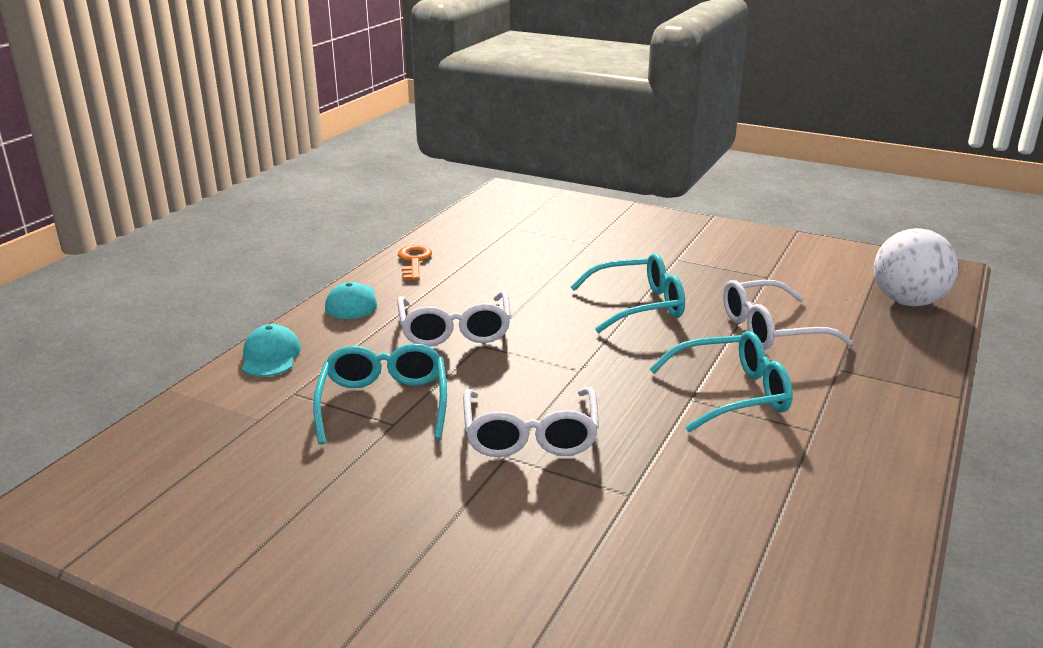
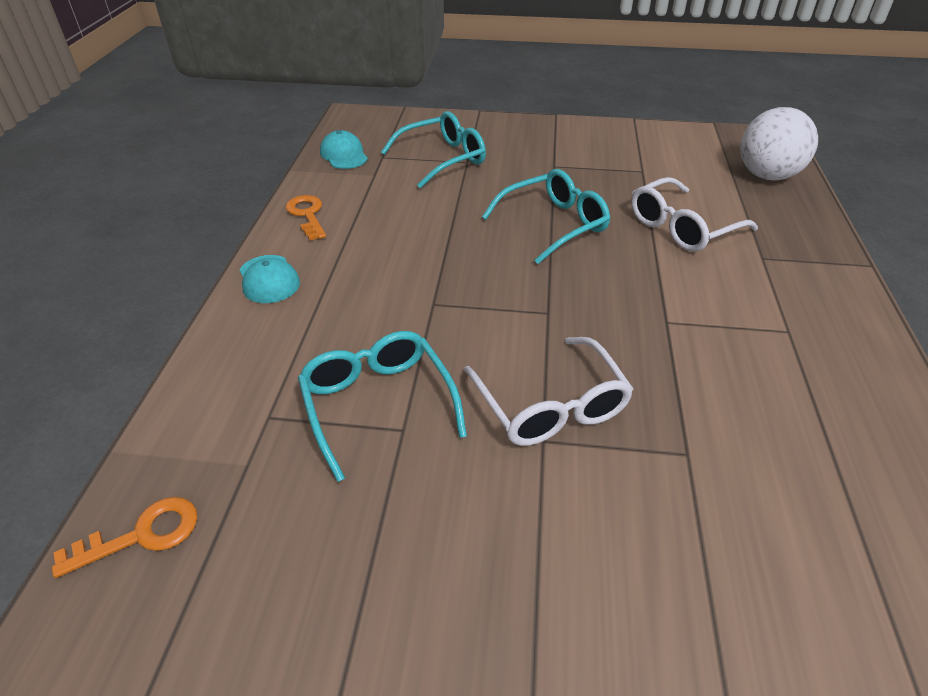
camera: 20 degrees left, 15 degrees up
(160, 443) = (142, 535): none -> orange key
(270, 356) = (215, 372): turquoise cap -> turquoise cap (344, 155)
(455, 330) = (398, 291): white glasses -> none
(732, 394) = (697, 307): turquoise glasses -> turquoise glasses (442, 159)

